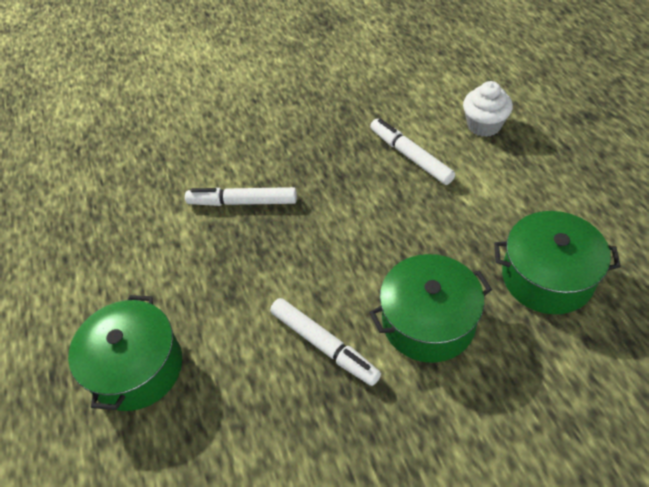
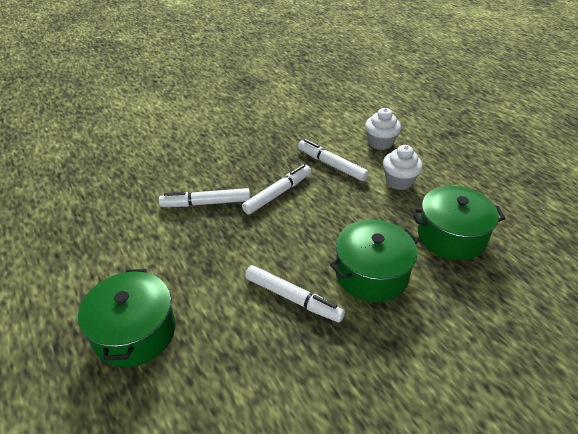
camera: 15 degrees left, 10 degrees down
(333, 195) = (278, 193): none -> white marker
(496, 188) = (399, 181): none -> white cupcake

